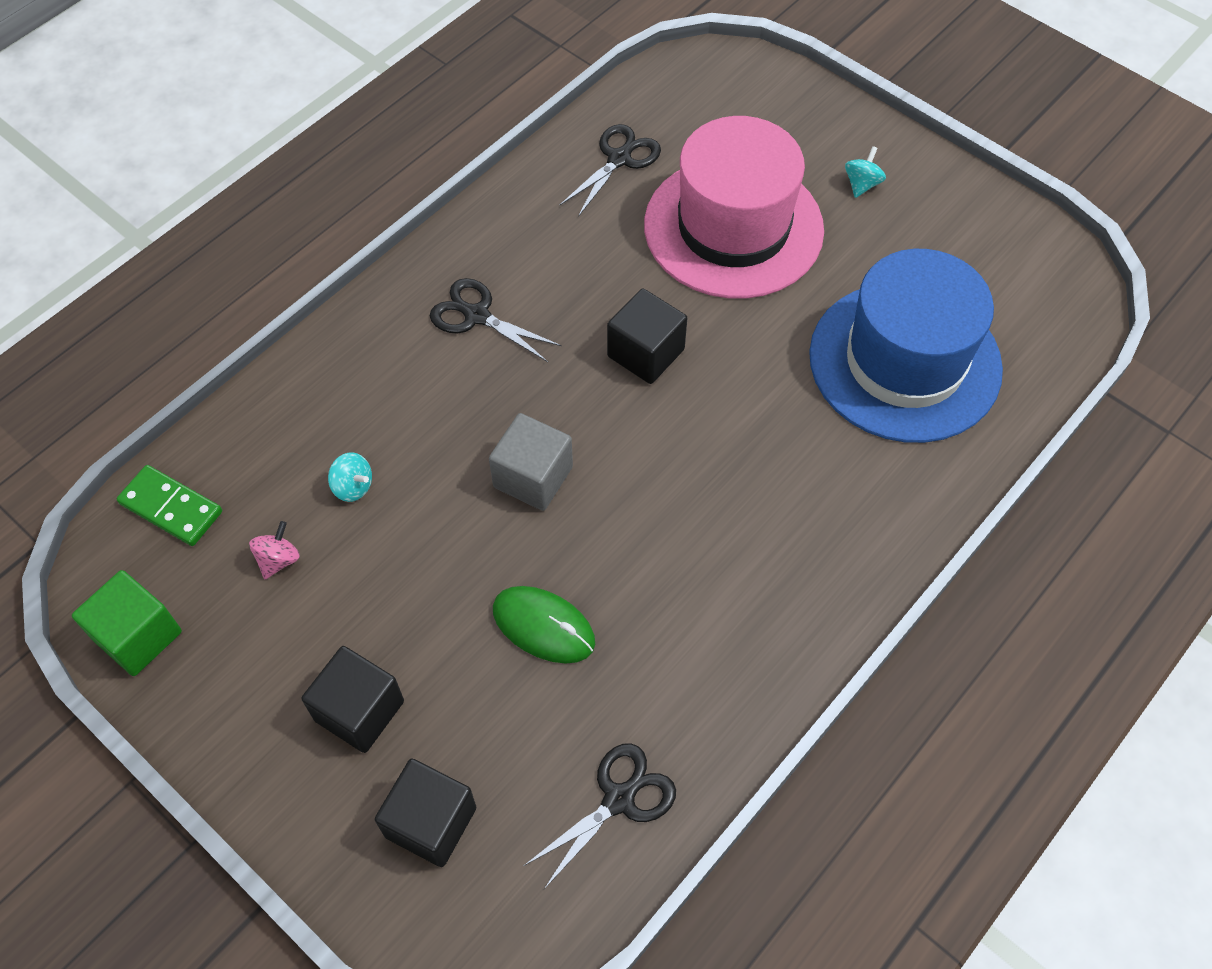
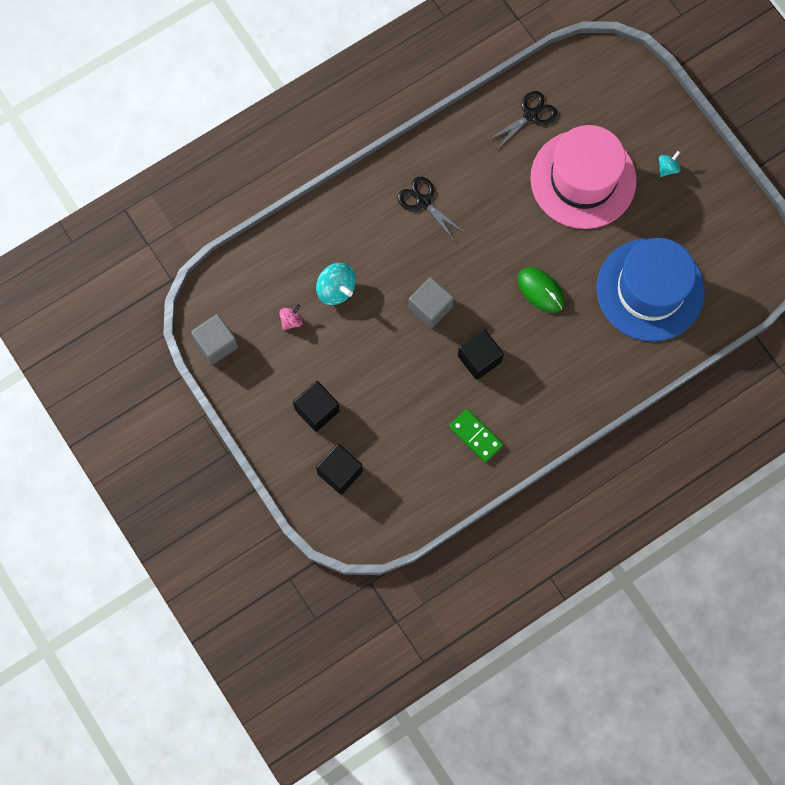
camera: 15 degrees right, 15 degrees up
(138, 636) = (216, 344): green cube -> grey cube
(171, 507) = (241, 277): green domino -> green domino (476, 436)
(353, 487) = (336, 289): turquoise spinning top -> turquoise spinning top, size x1.72
(543, 626) = (416, 390): green mouse -> green mouse (540, 290)
(618, 799) = (430, 485): black scissors -> none
(645, 353) = (510, 248): black cube -> black cube (479, 359)

